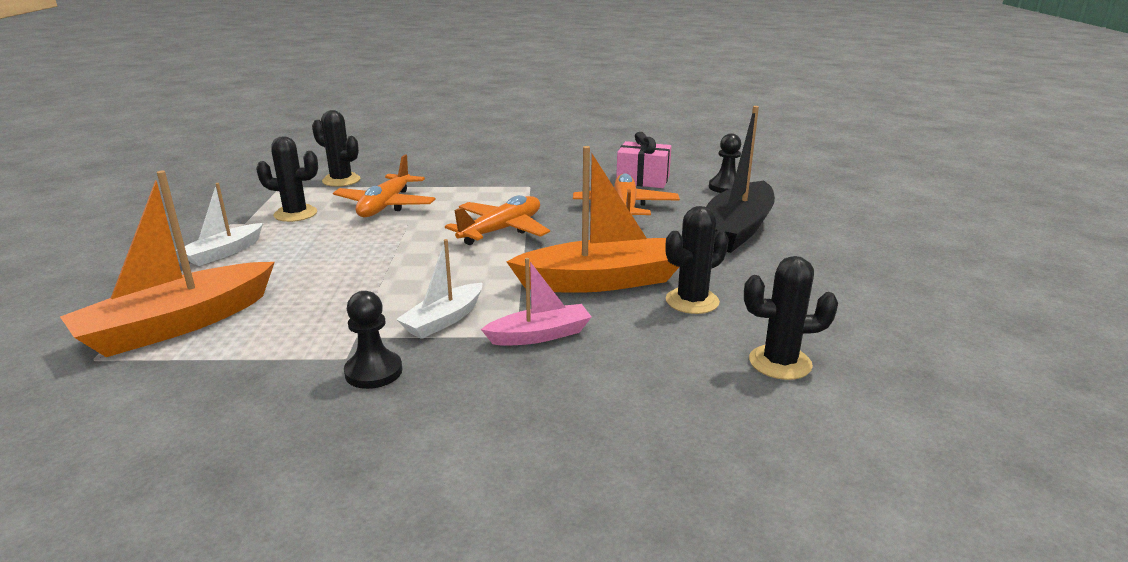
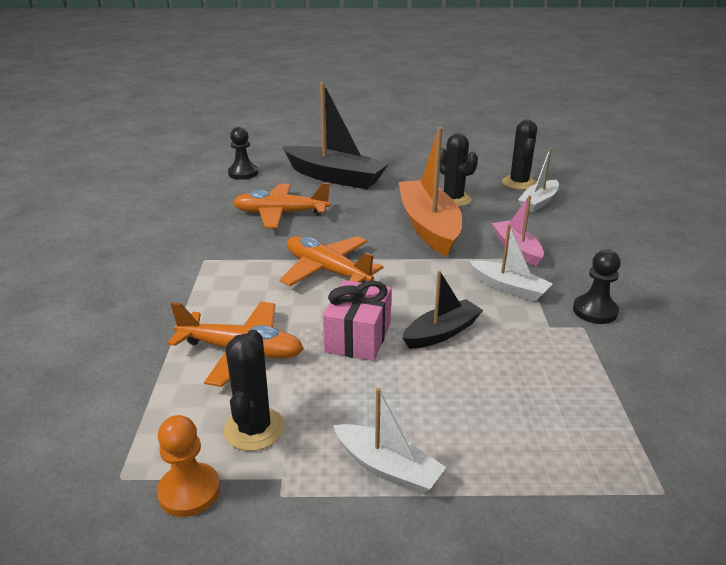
camera: 90 degrees left, 5 degrees up
(178, 325) = (574, 448): orange boat -> none
(254, 202) = (189, 491): none -> orange pawn
(341, 180) = (119, 409): black cactus -> none
(373, 278) = (442, 332): none -> black boat
(643, 180) = (210, 203): pink gift -> pink gift (358, 337)
(702, 372) = (538, 202): none -> white boat

